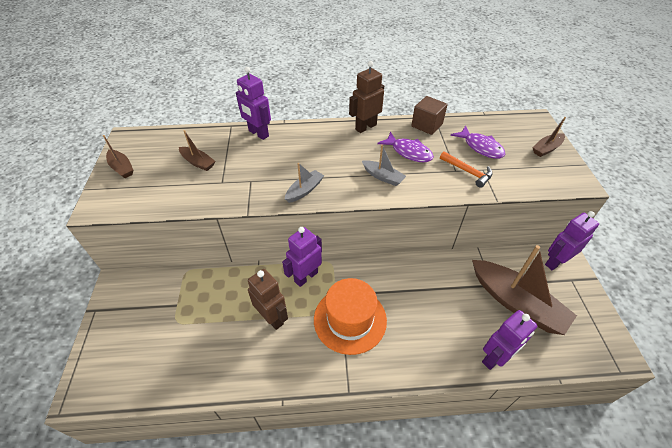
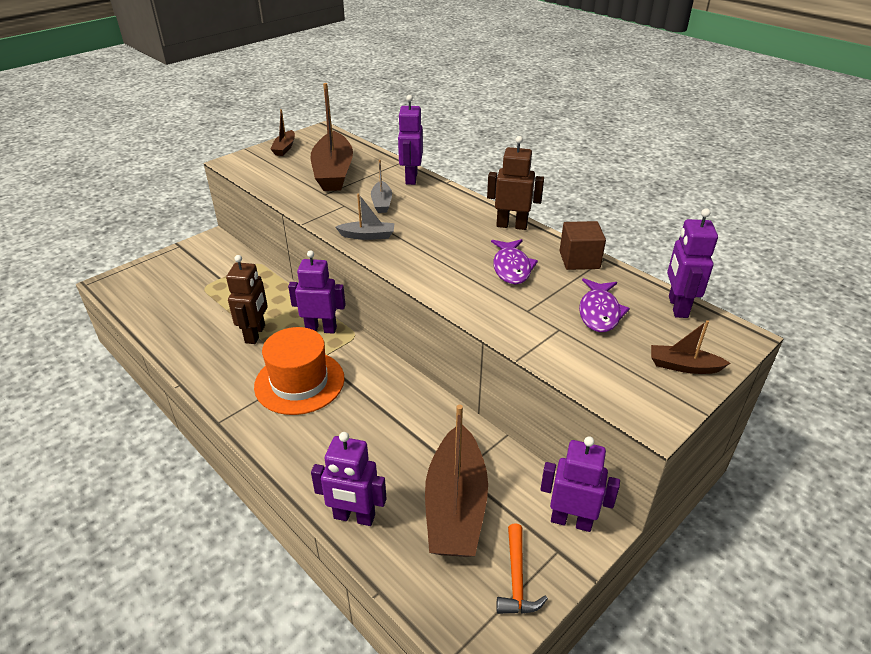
camera: 50 degrees right, 10 degrees down
(198, 162) = (333, 172): brown boat -> brown boat, size x2.10
(383, 177) = (447, 269): grey boat -> grey boat (381, 203)
(468, 172) = (537, 319): orange hammer -> orange hammer (517, 579)
(498, 121) = (677, 307): none -> purple robot

